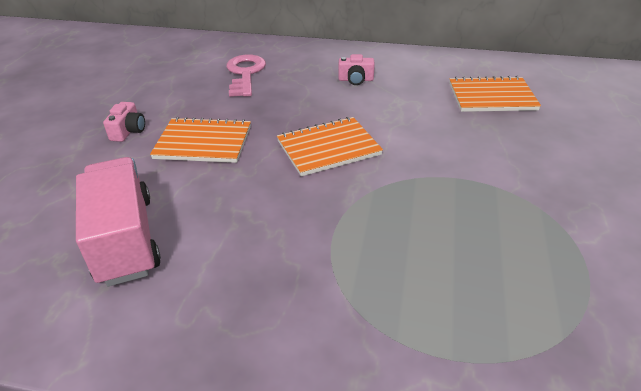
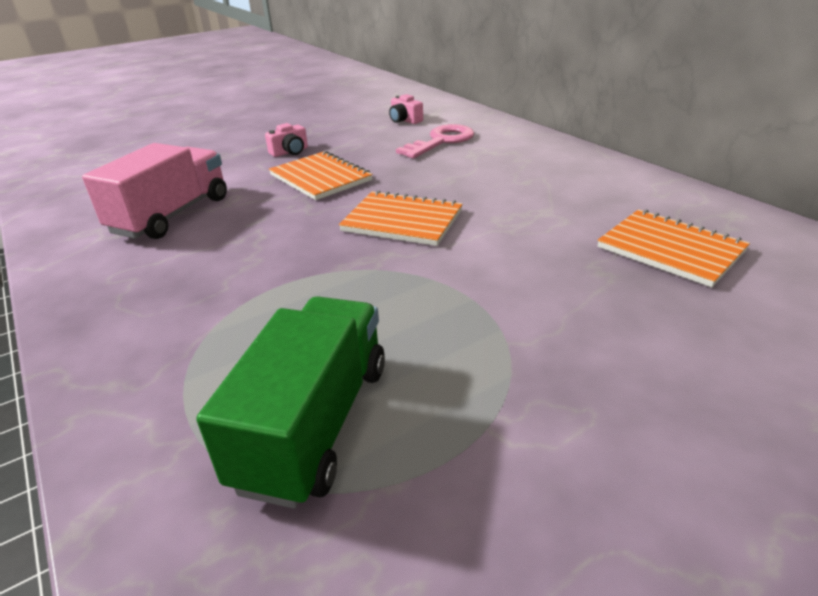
camera: 45 degrees right, 5 degrees down
(356, 80) = (534, 178): pink camera -> pink camera (405, 120)
(510, 301) = (315, 423): none -> green truck

